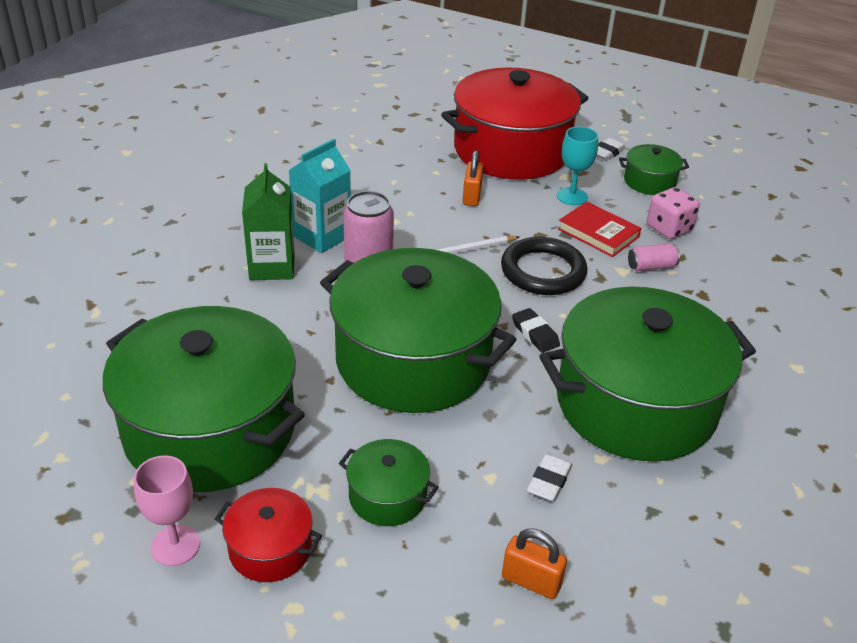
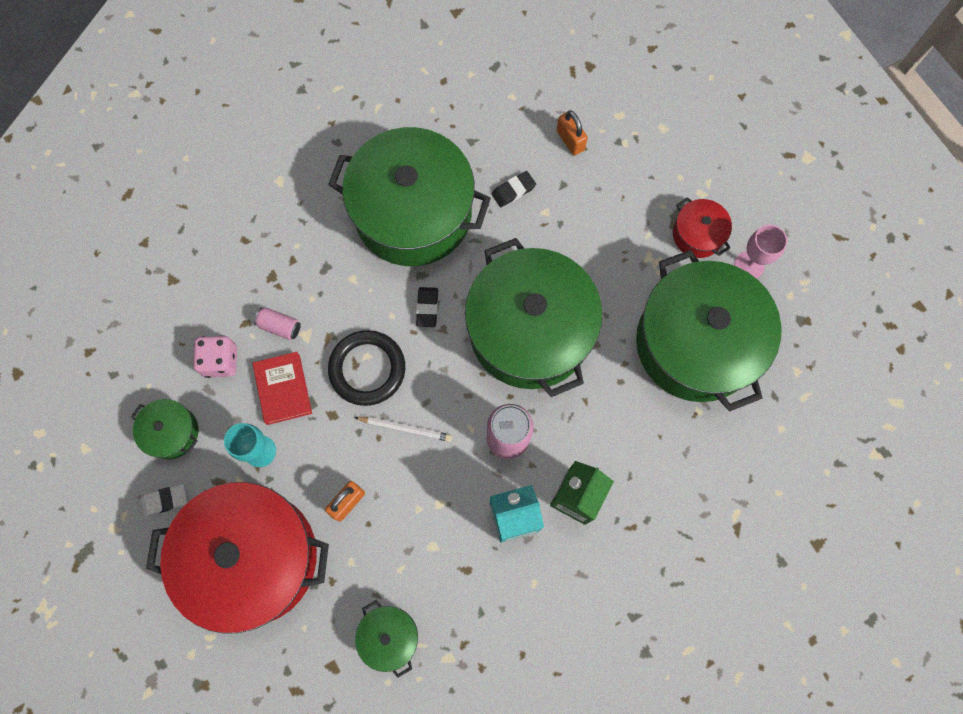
camera: 145 degrees left, 35 degrees up
(387, 496) = (613, 232): green pot -> green pot (389, 636)
(549, 481) = (513, 191): white eraser -> black eraser

